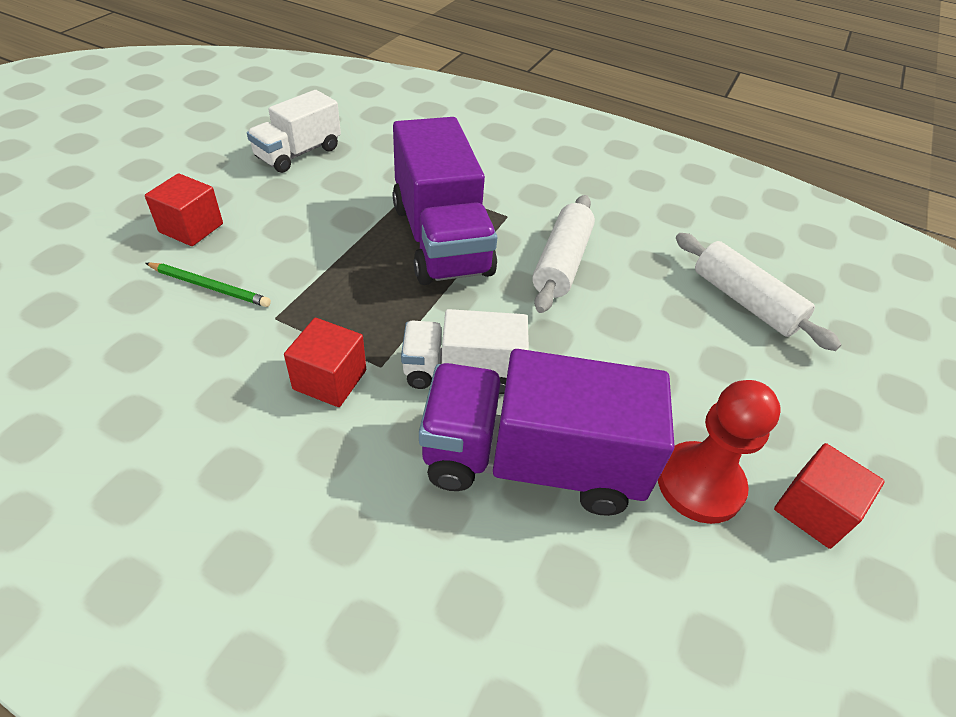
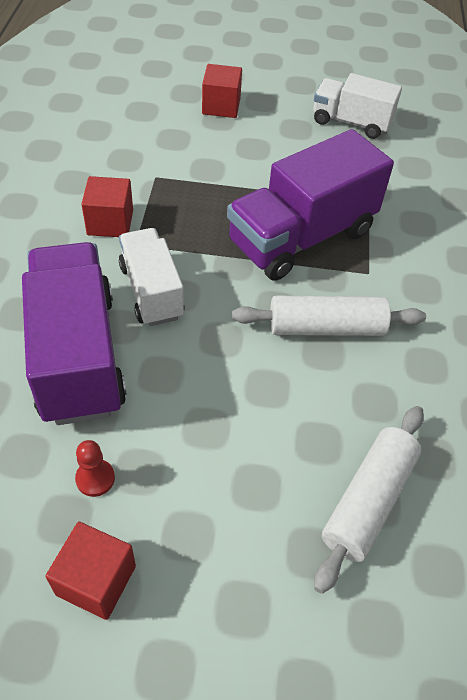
camera: 70 degrees right, 5 degrees up
(210, 287) = (168, 137): green pencil -> none
(700, 484) = (95, 478): red pawn -> red pawn, size x0.49

